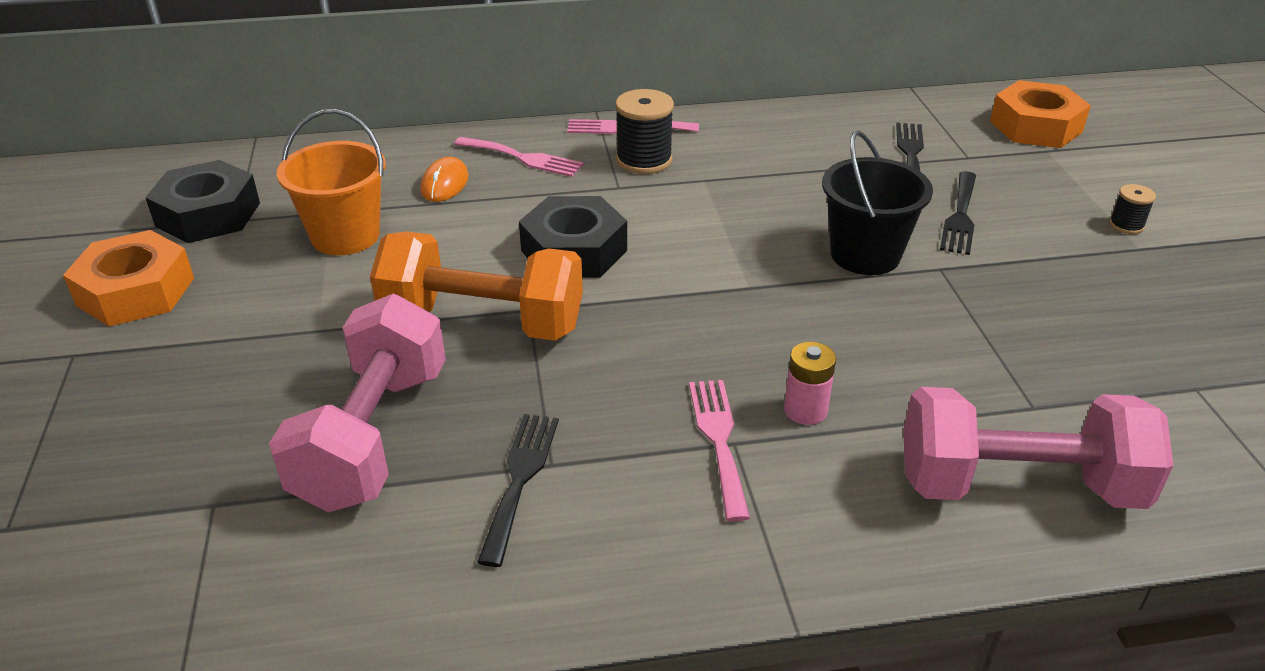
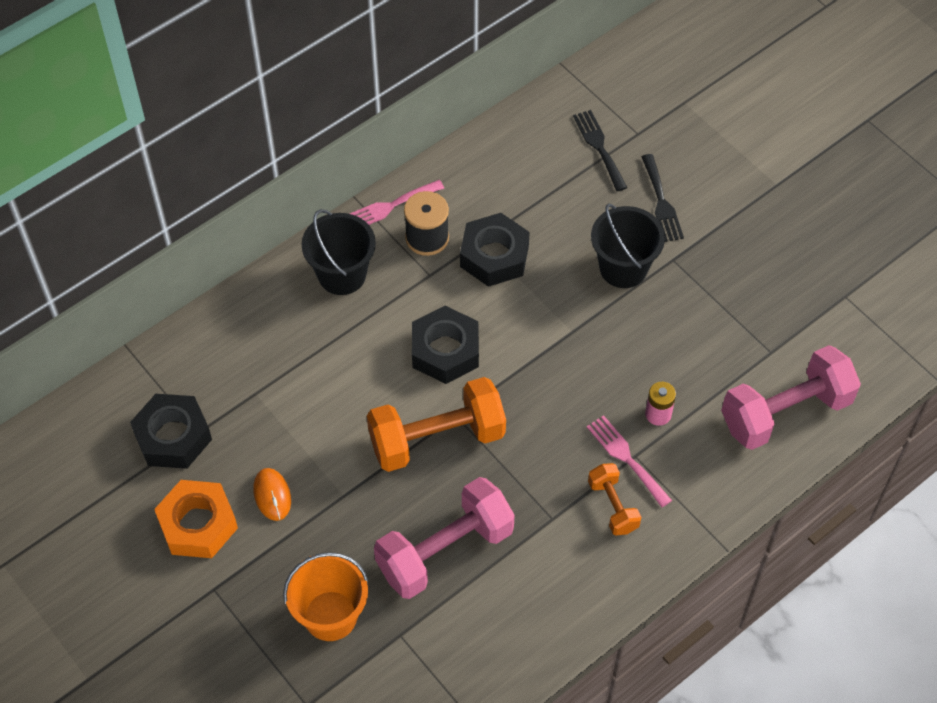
camera: 30 degrees left, 20 degrees up
(345, 236) = (287, 410): orange bucket -> orange bucket (330, 615)
(373, 437) = (445, 551): pink dumbbell -> pink dumbbell turned 75 degrees clockwise
(444, 183) = (309, 328): orange mouse -> orange mouse (272, 495)
(520, 479) = (543, 536): black fork -> none
(523, 158) = (342, 275): pink fork -> black bucket
(652, 487) = (613, 506): none -> orange dumbbell
(708, 196) = (494, 256): none -> black nut
(1035, 126) = (665, 76): orange nut -> none
(1126, 225) = (761, 164): black spool -> none

